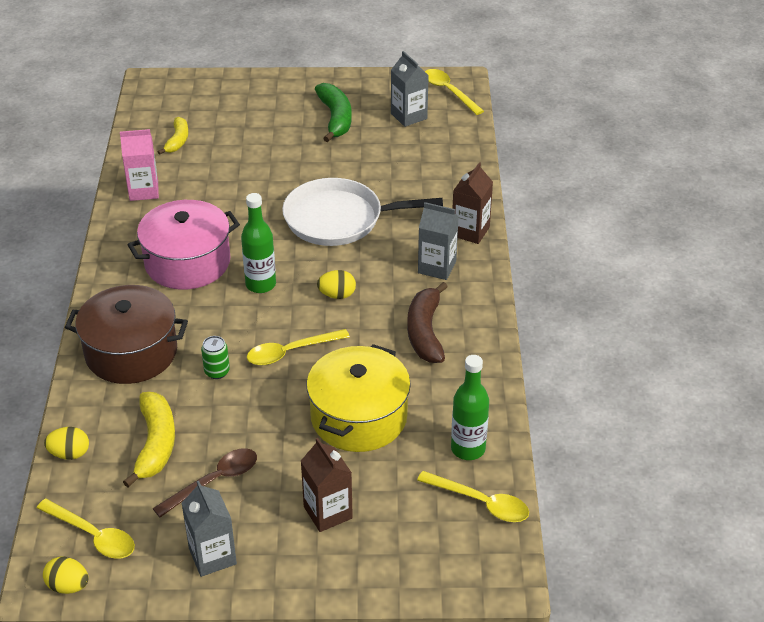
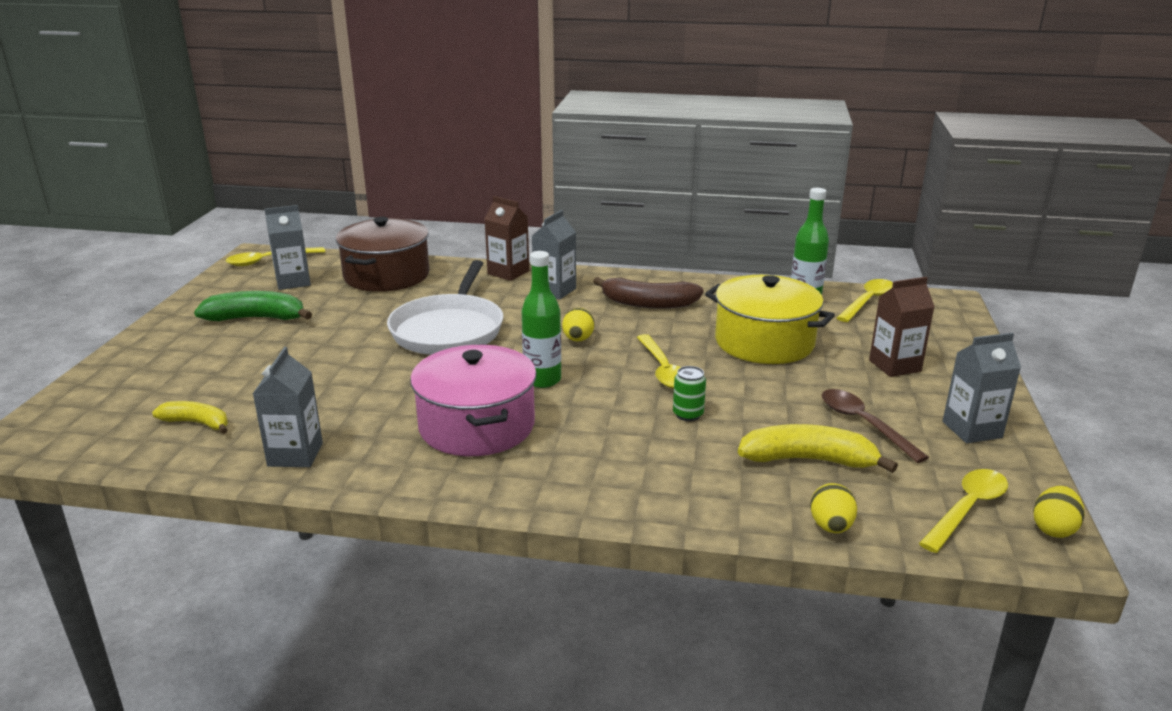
camera: 80 degrees left, 15 degrees down
(131, 352) = (641, 473): brown pot -> brown pot (386, 275)
(144, 191) = (295, 454): pink carton -> grey carton

